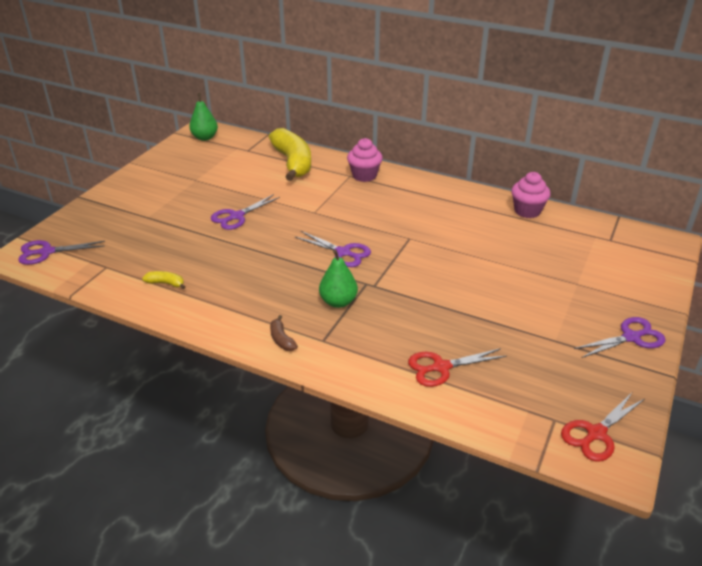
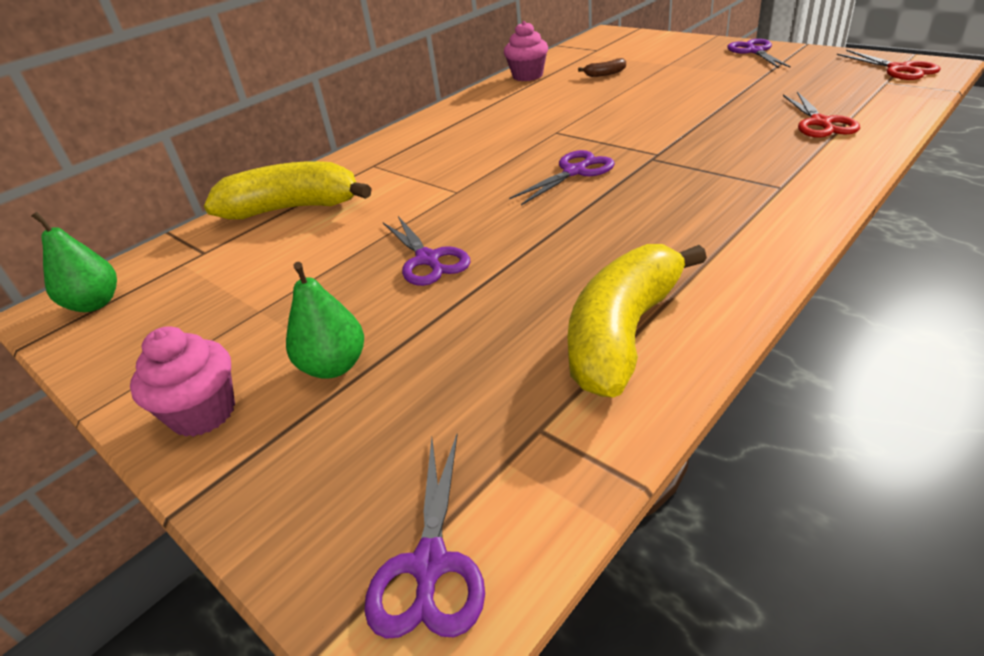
camera: 70 degrees left, 0 degrees up
(166, 283) = (623, 334): yellow banana -> yellow banana, size x2.49
(282, 339) = (783, 216): brown banana -> brown banana (605, 74)
(338, 302) = (692, 176): green pear -> green pear (334, 366)
(364, 175) = (382, 155): pink cupcake -> pink cupcake (203, 413)

